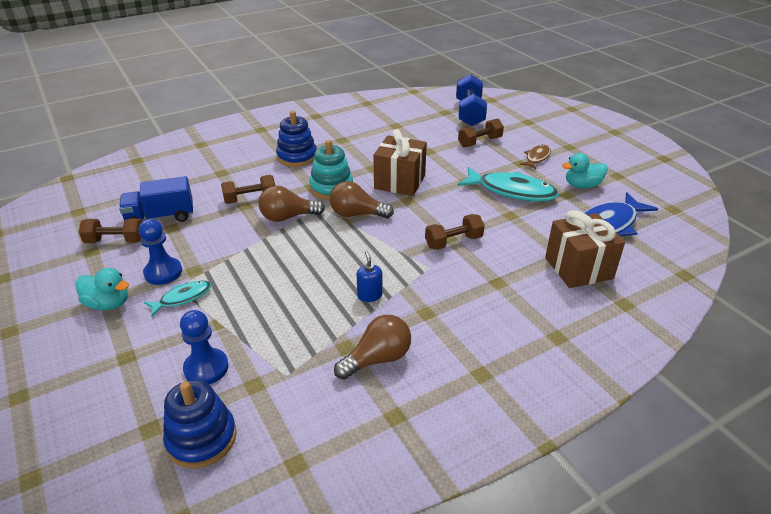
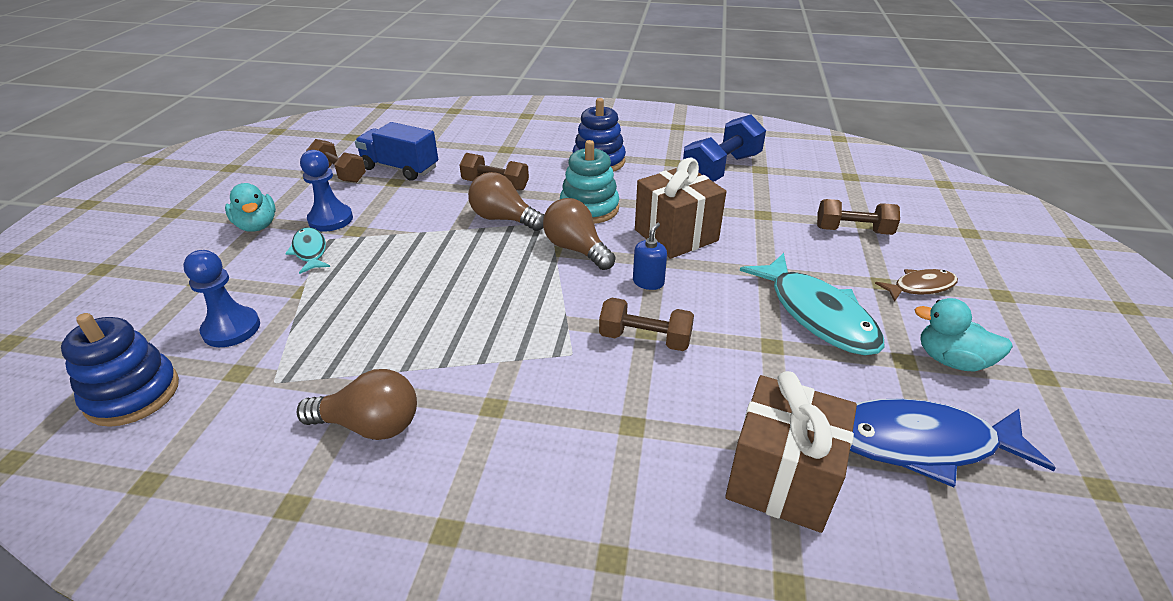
camera: 40 degrees right, 0 degrees up
(182, 298) = (310, 251): turquoise fish -> turquoise fish turned 120 degrees counterclockwise
(369, 295) = (463, 347): blue soap dispenser -> blue soap dispenser (648, 282)
(469, 113) = (886, 189): blue dumbbell -> blue dumbbell (721, 169)

